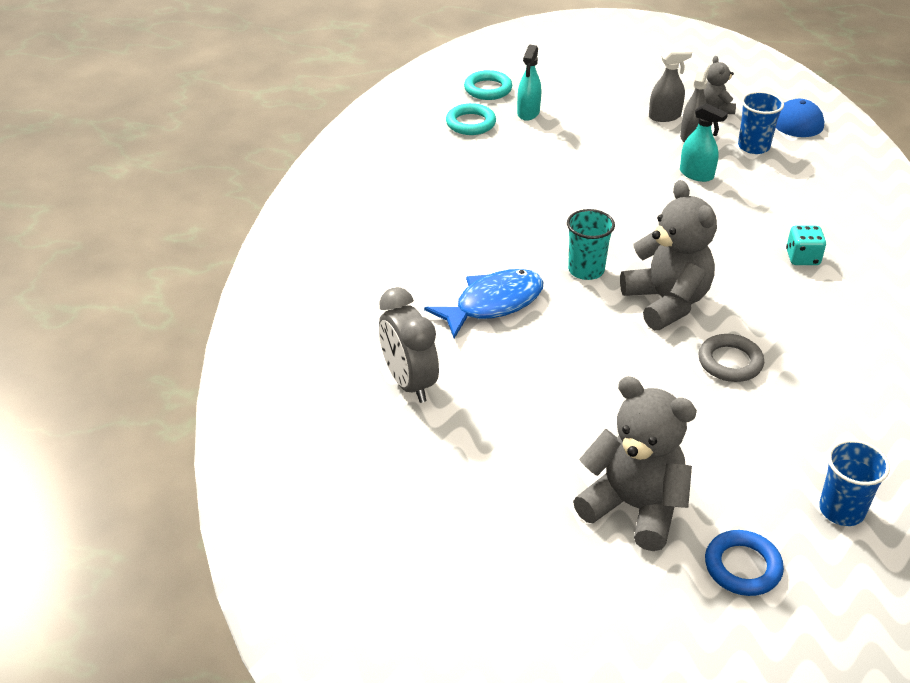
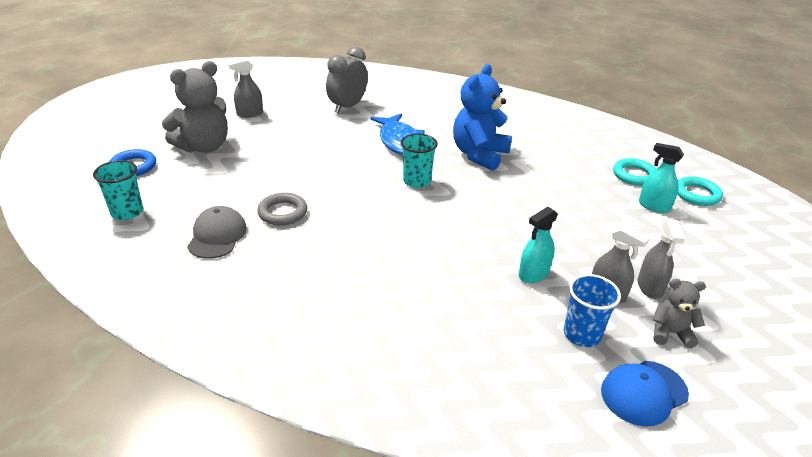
camera: 105 degrees right, 5 degrees down
(409, 383) = (347, 107): grey clock -> grey clock turned 45 degrees counterclockwise
(489, 231) = (479, 155): none -> blue teddy bear
(495, 496) = (250, 114): none -> grey spray bottle
(666, 302) = (362, 205): grey teddy bear -> none
(802, 258) = (377, 295): turquoise dice -> none
(814, 401) = (217, 236): none -> grey cap
(841, 510) = (127, 212): blue cup -> turquoise cup

